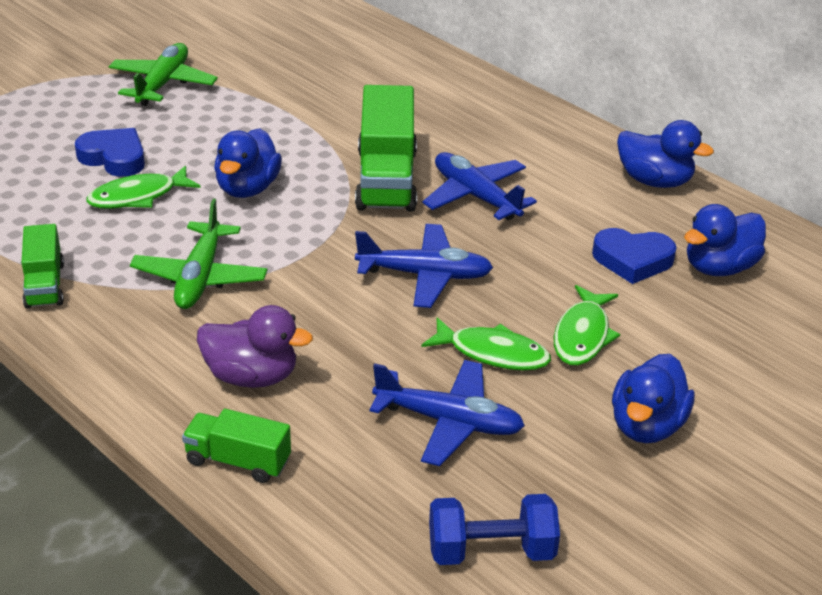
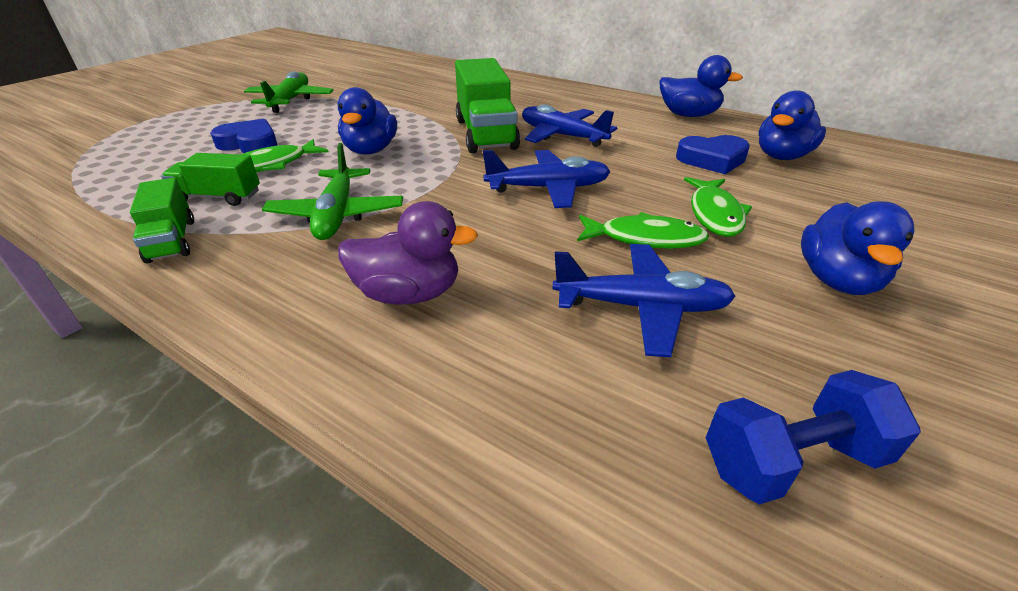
camera: 10 degrees left, 0 degrees up
(238, 461) = (414, 394): green truck -> green truck (218, 197)

